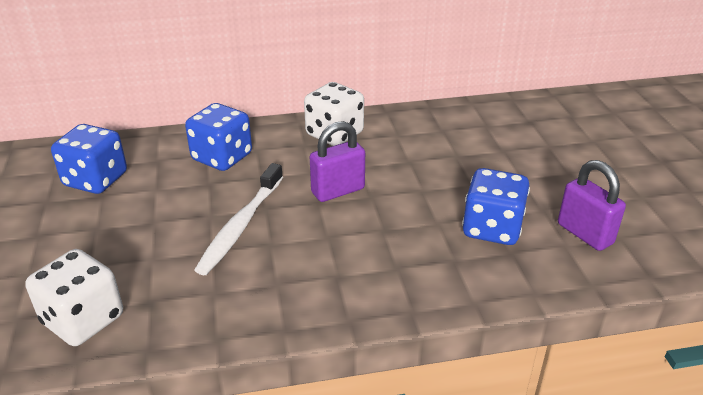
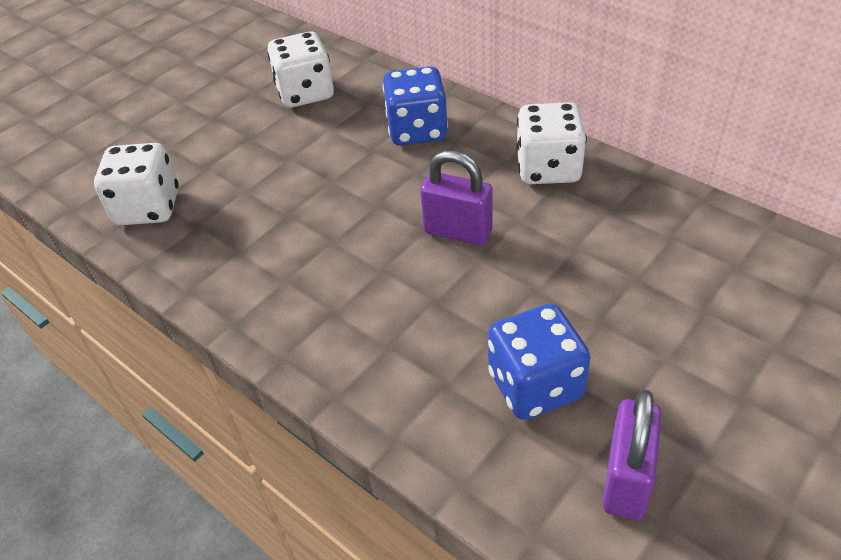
camera: 55 degrees right, 10 degrees up
(96, 180) = (305, 93): blue dice -> white dice
(240, 226) = (336, 207): white toothbrush -> none

